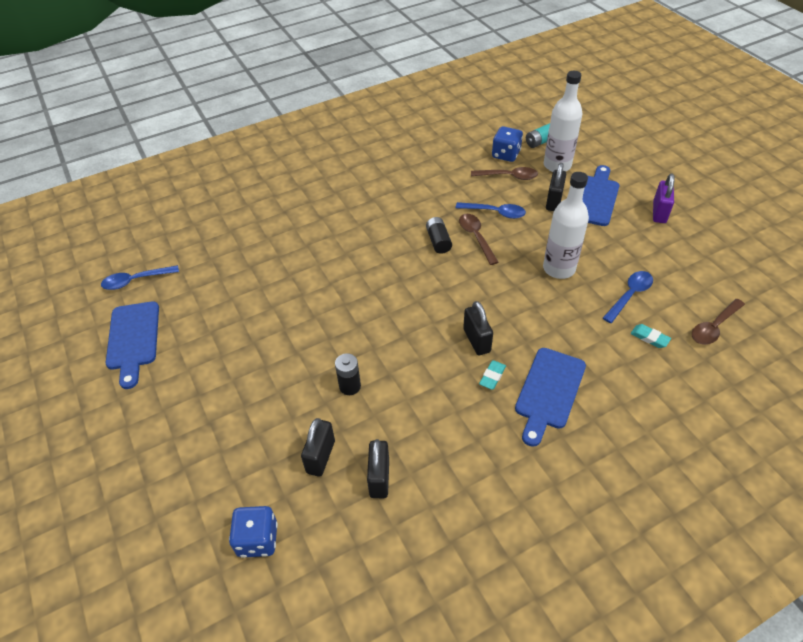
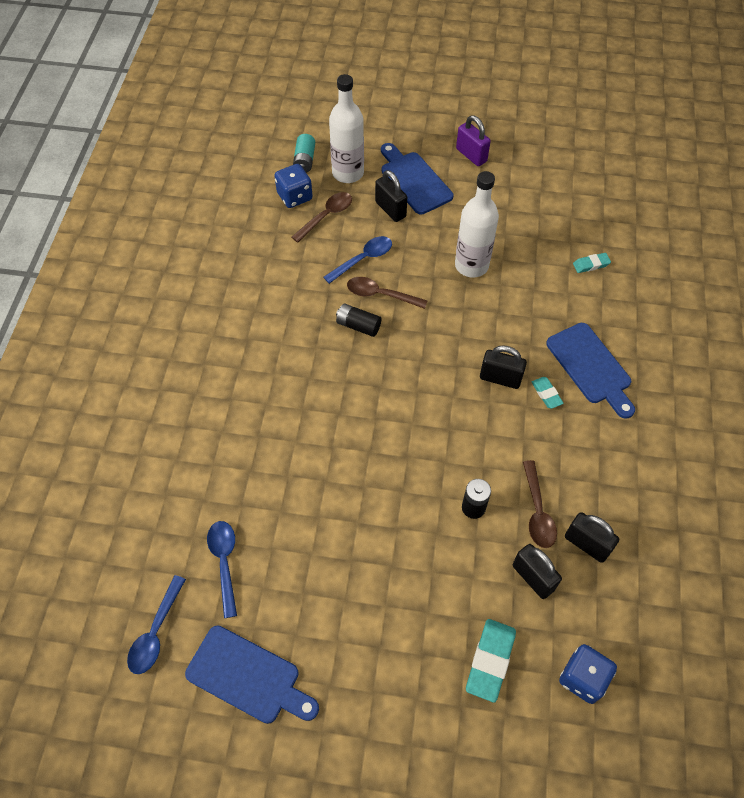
camera: 55 degrees left, 10 degrees up
(231, 467) = (490, 661): none -> turquoise eraser
(629, 295) = (540, 243): blue spoon -> blue spoon (224, 562)
(714, 327) = (612, 220): brown spoon -> brown spoon (537, 512)

